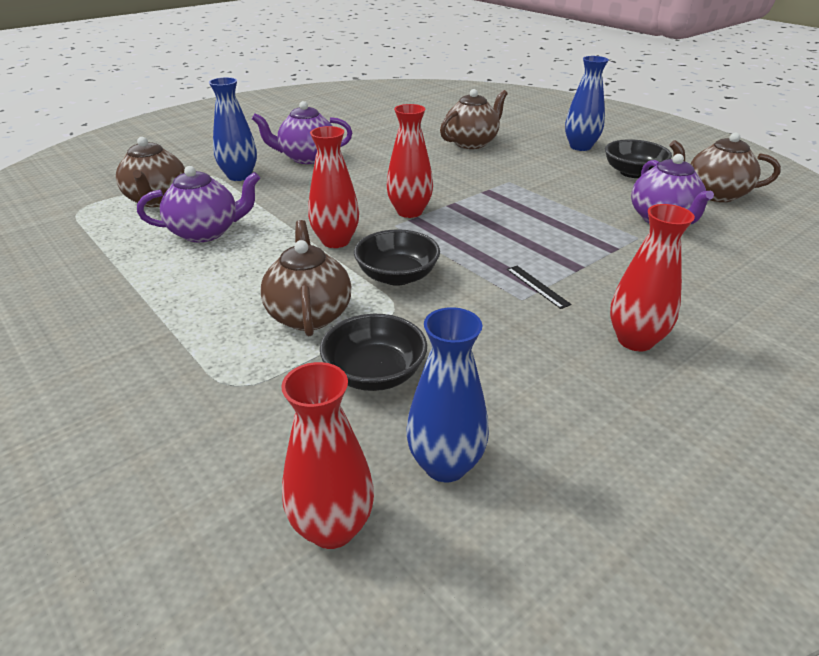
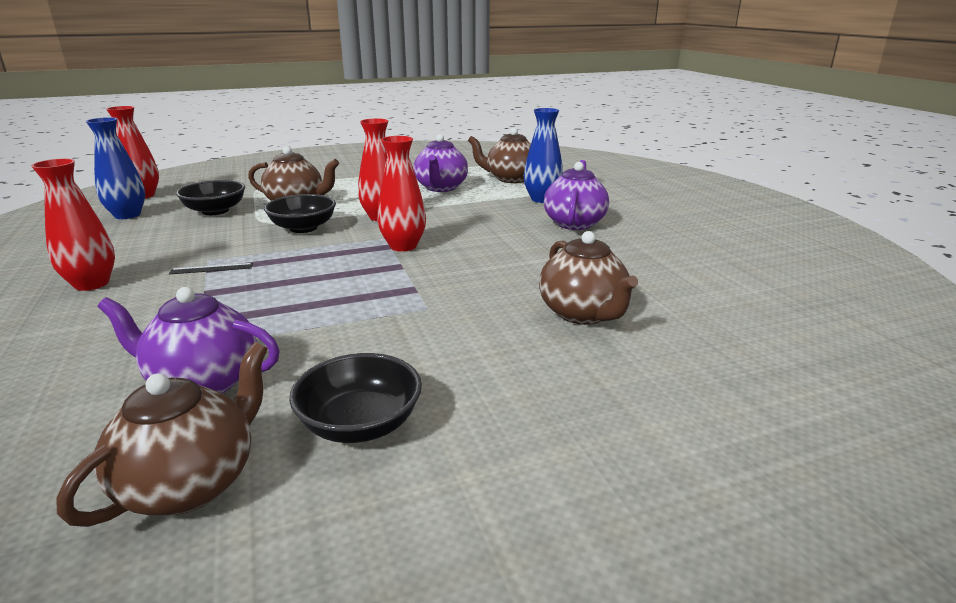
camera: 110 degrees right, 10 degrees down
(580, 147) = (516, 411): blue vase -> none

